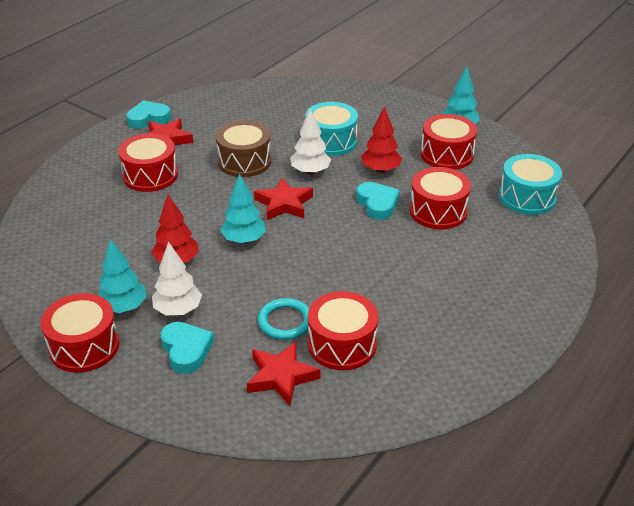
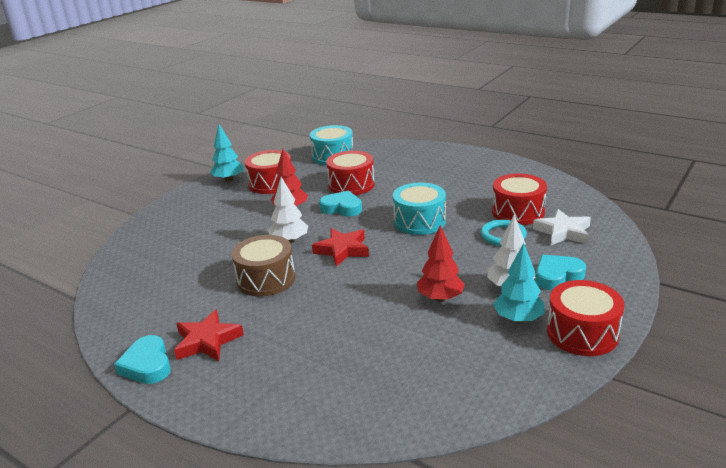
camera: 90 degrees left, 10 degrees down
(150, 175) = (286, 340): red drum -> none
(244, 240) = (401, 265): turquoise tree -> none
(281, 377) = (563, 232): red star -> white star
(331, 141) = (238, 234): turquoise drum -> turquoise drum (419, 221)
(377, 204) = (342, 208): turquoise heart -> turquoise heart turned 45 degrees clockwise

